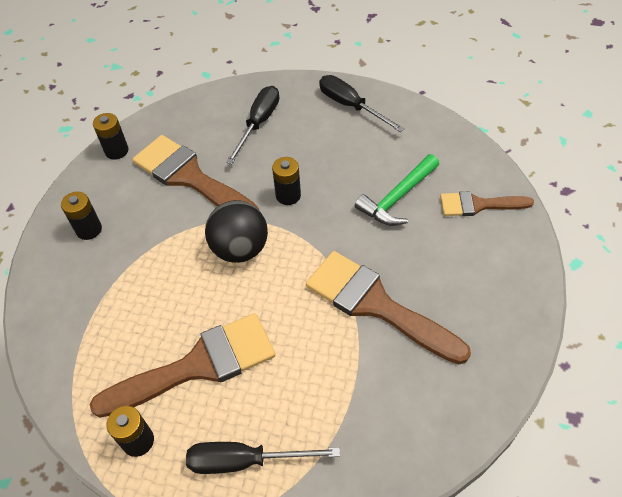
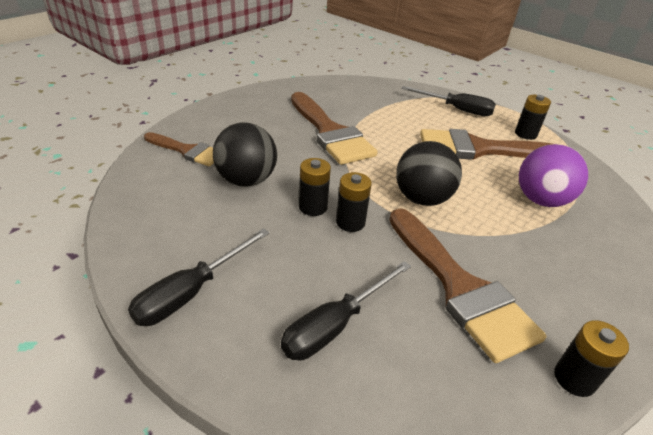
camera: 160 degrees left, 15 degrees down
(89, 229) = (595, 277): black battery -> black battery (313, 207)
(125, 303) = (541, 200): none -> purple ball
(351, 106) = (192, 292): black screwdriver -> black screwdriver turned 60 degrees clockwise
(397, 197) = (246, 180): green hammer -> black ball

